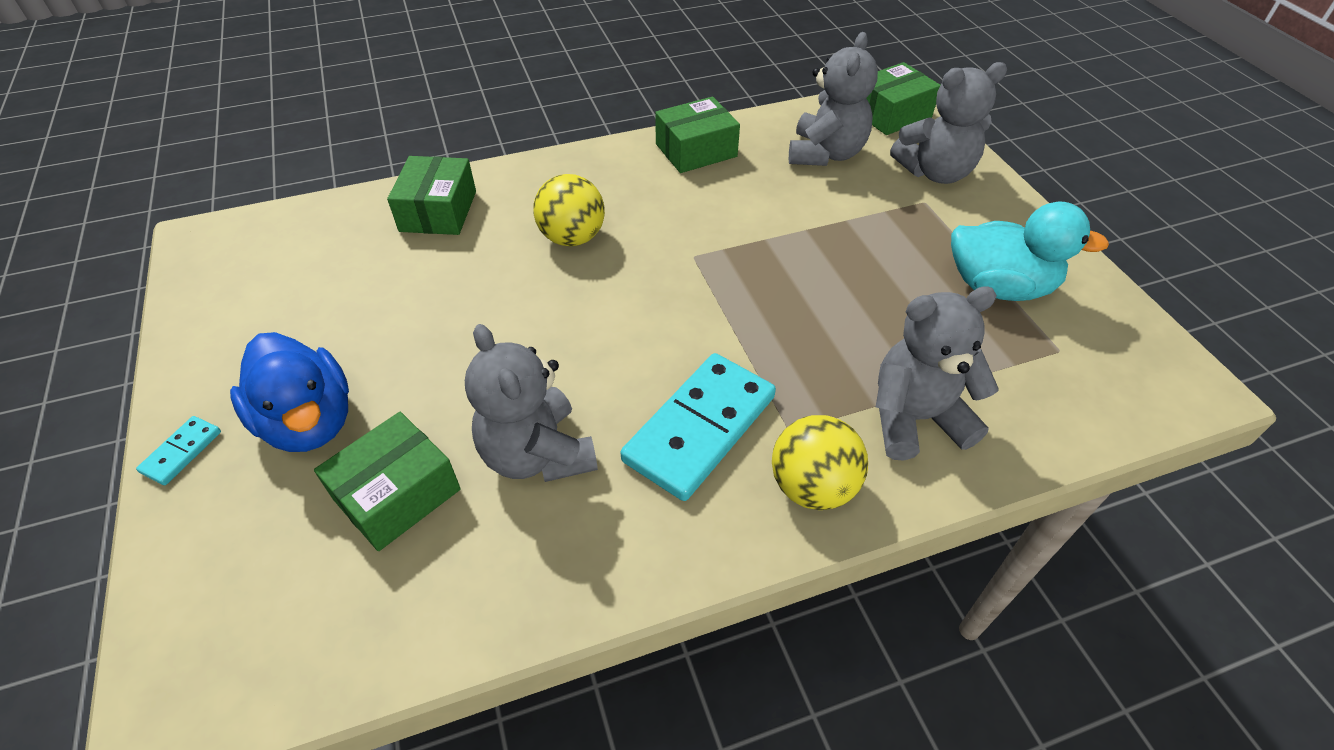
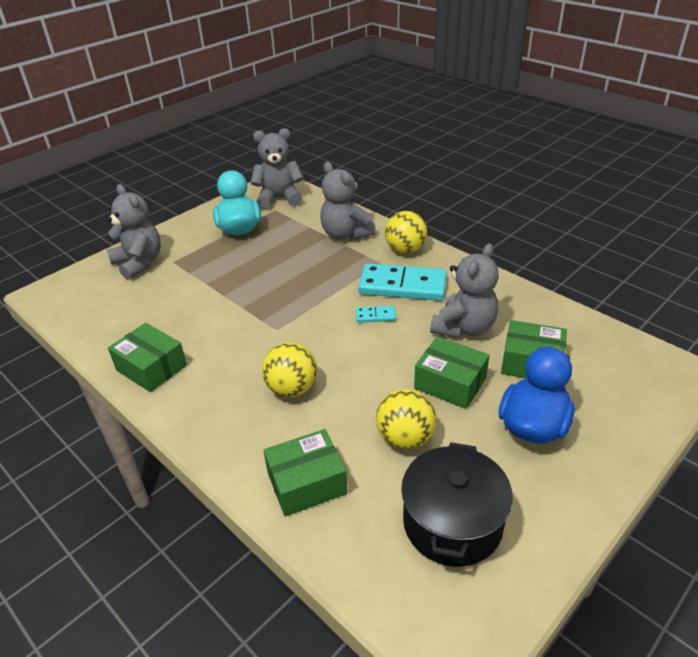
camera: 115 degrees left, 10 degrees down
(181, 452) = (608, 471): turquoise domino -> turquoise domino (375, 316)
(290, 287) = (452, 523): none -> black pot
(415, 298) = (405, 438): none -> yellow ball
(825, 154) = (133, 307): grey teddy bear -> grey teddy bear (279, 198)
(891, 114) = (68, 292): green box -> green box (450, 383)

